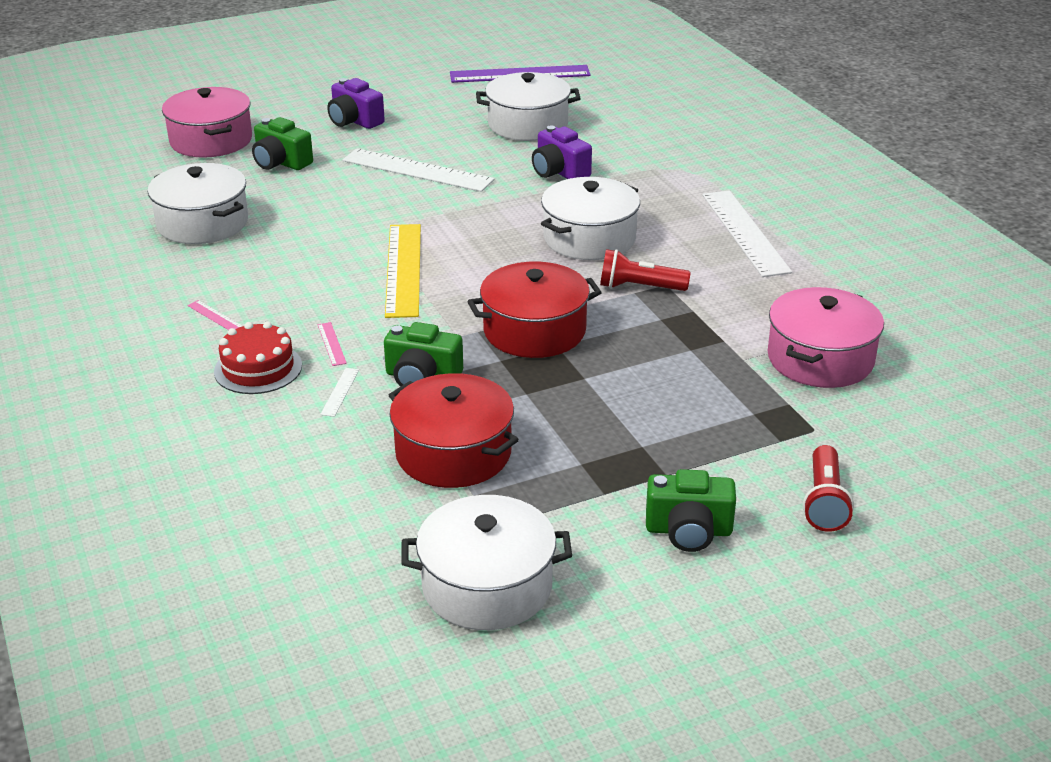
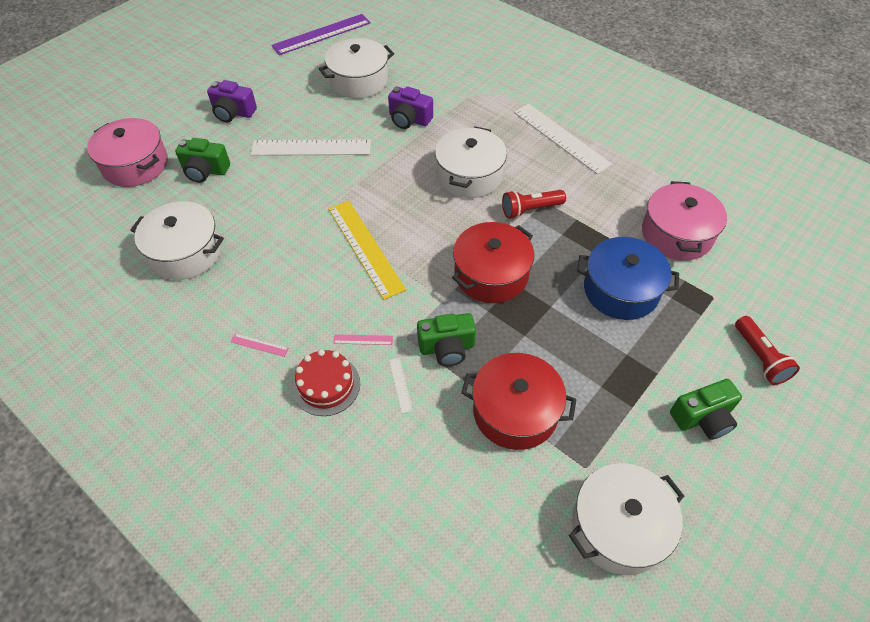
camera: 25 degrees left, 20 degrees up
(331, 344) = (363, 339): pink ruler -> pink ruler turned 45 degrees counterclockwise
(690, 389) = (621, 290): none -> blue pot

